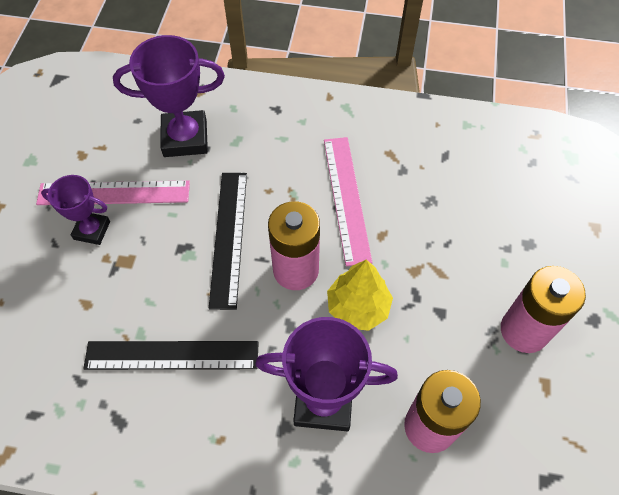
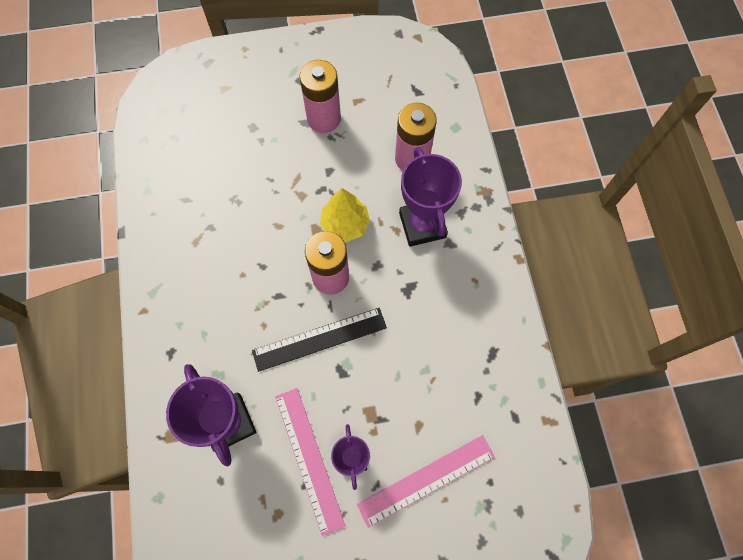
camera: 110 degrees left, 10 degrees up
(172, 355) = (432, 338): black ruler -> none
(346, 198) = (252, 261): pink ruler -> pink ruler (426, 480)

